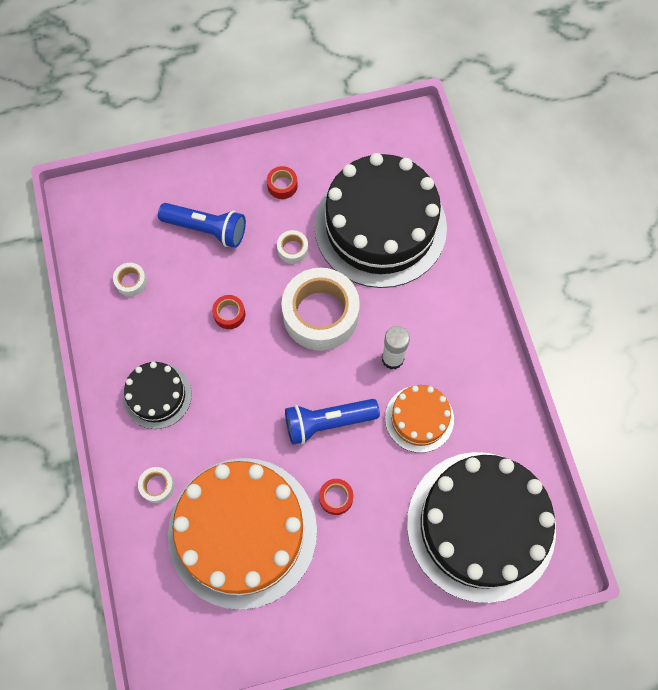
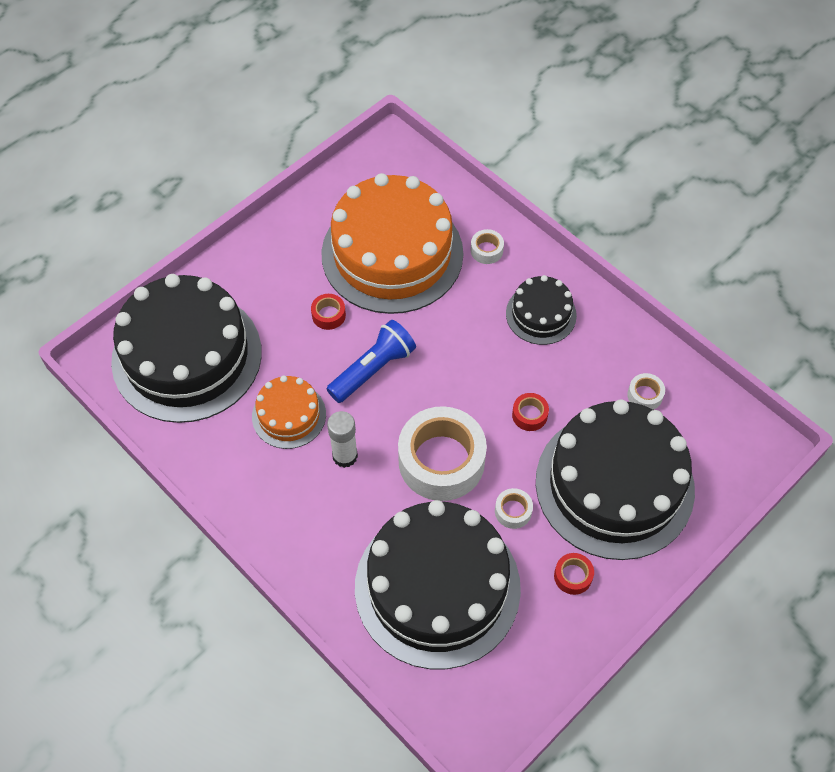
camera: 150 degrees right, 10 degrees down
(207, 229) = (614, 485): blue flashlight -> black cake

